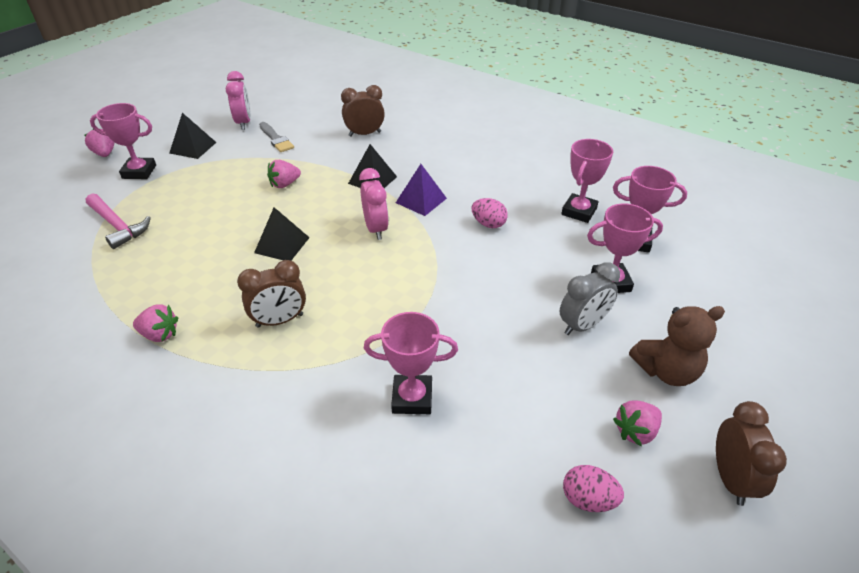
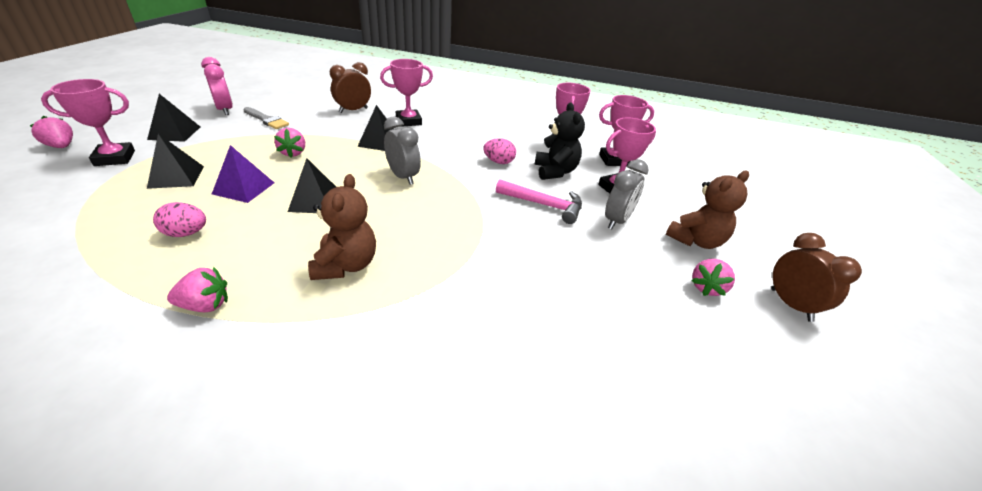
camera: 25 degrees left, 5 degrees down
(117, 226) = (104, 209): pink hammer -> pink hammer (544, 205)
(179, 199) = (176, 177): none -> black pyramid
(280, 320) = (346, 265): brown clock -> brown teddy bear
(284, 184) = (293, 153): pink strawberry -> pink strawberry turned 45 degrees counterclockwise
(376, 229) = (403, 177): pink clock -> grey clock
(412, 398) = (516, 305): pink trophy -> pink trophy (408, 121)
(421, 200) = (432, 152): purple pyramid -> purple pyramid (243, 188)
(548, 247) = (555, 171): none -> black teddy bear
(588, 499) = (711, 349): pink egg -> pink egg (186, 233)

